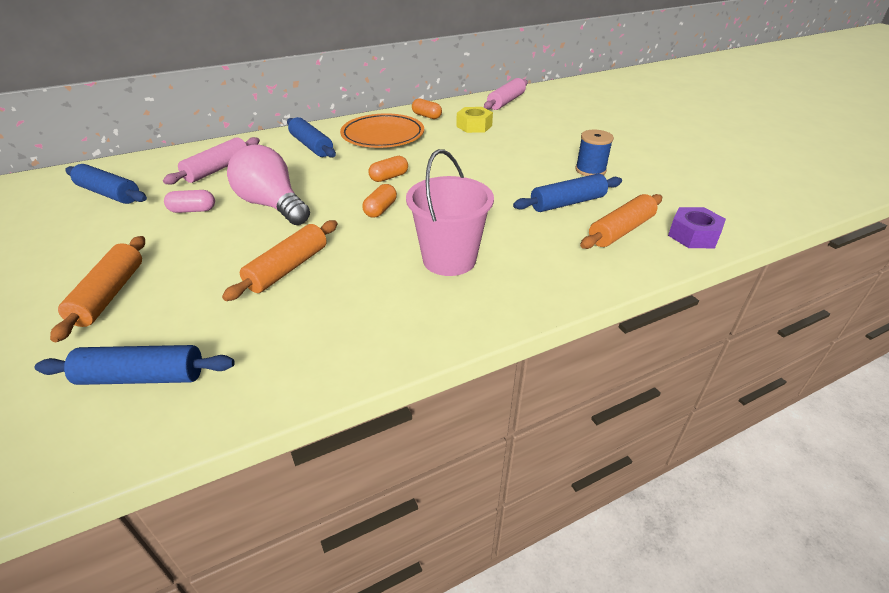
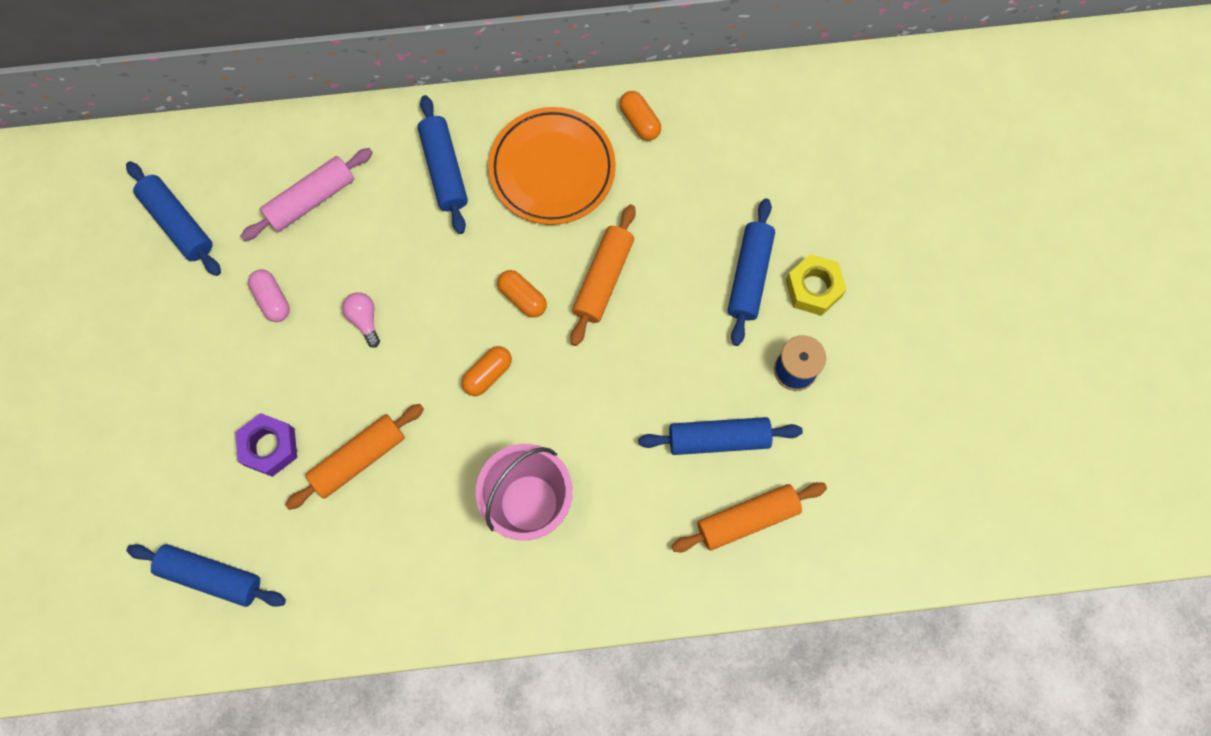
camera: 20 degrees right, 35 degrees up
(109, 294) = (182, 442): orange rolling pin -> orange rolling pin (603, 279)
(193, 210) = (272, 299): pink capsule -> pink capsule turned 45 degrees clockwise
(272, 205) = (364, 320): pink light bulb -> pink light bulb, size x0.44
(389, 177) = (522, 298): orange capsule -> orange capsule turned 60 degrees clockwise
(474, 126) = (697, 181): yellow nut -> yellow nut (813, 288)
(506, 102) = (788, 107): pink rolling pin -> none
(531, 147) = (749, 276): none -> blue rolling pin
(693, 235) = (825, 558): purple nut -> purple nut (269, 447)

